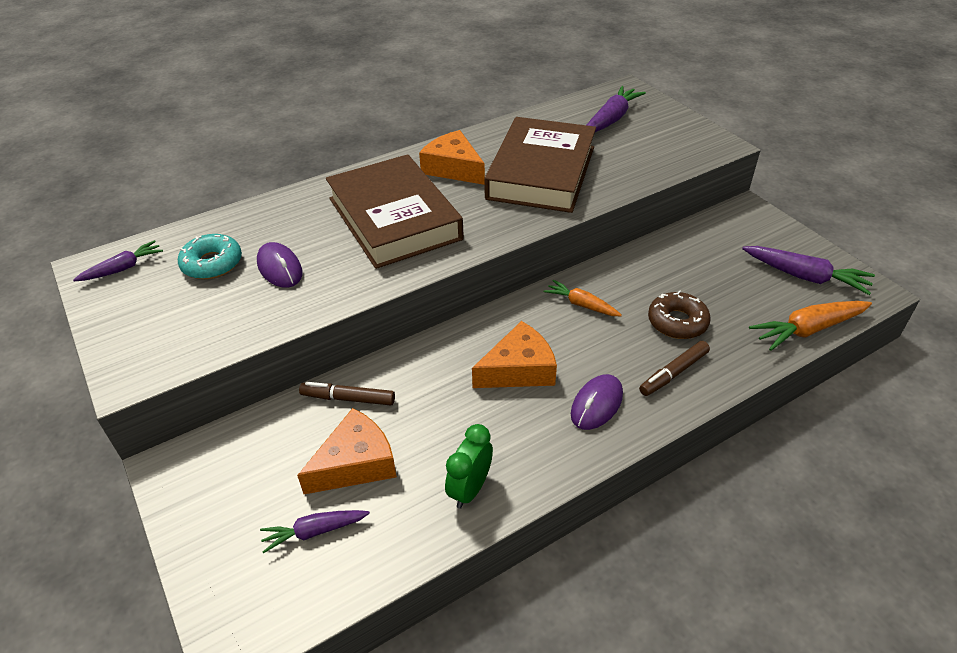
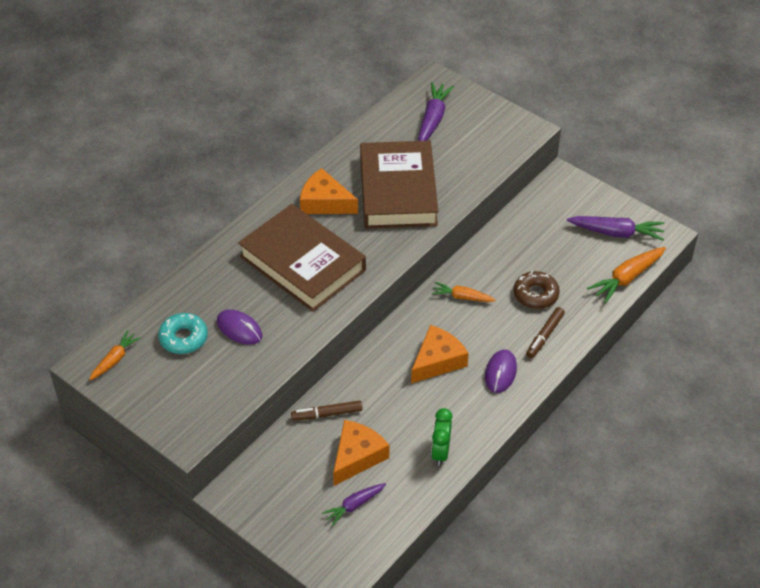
camera: 20 degrees left, 5 degrees up
(123, 268) = (115, 359): purple carrot -> orange carrot

